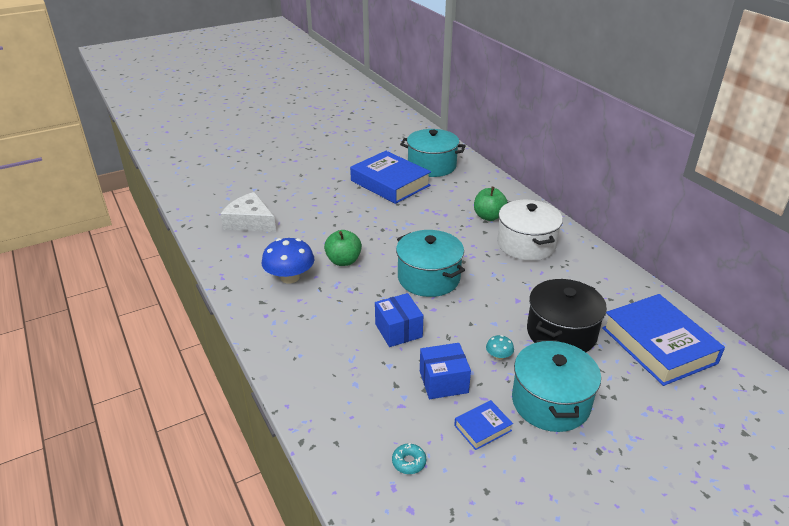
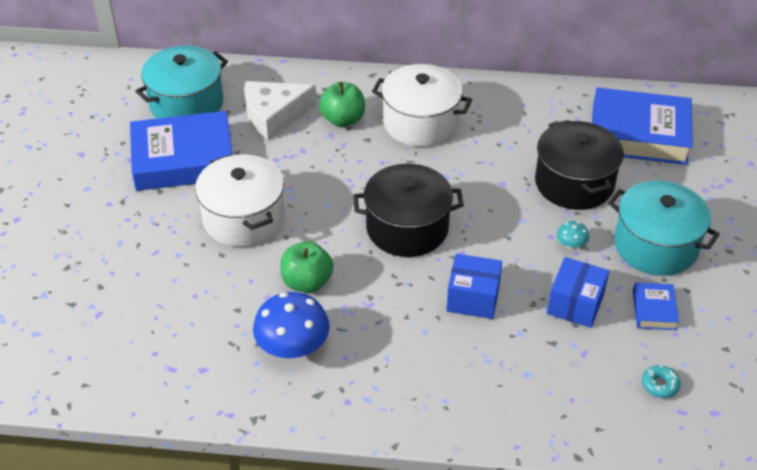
camera: 55 degrees left, 10 degrees up
(250, 222) = (126, 334): white cheese -> white cheese (274, 115)
(368, 219) = (244, 218): none -> white pot
(428, 278) = (407, 228): turquoise pot -> black pot

